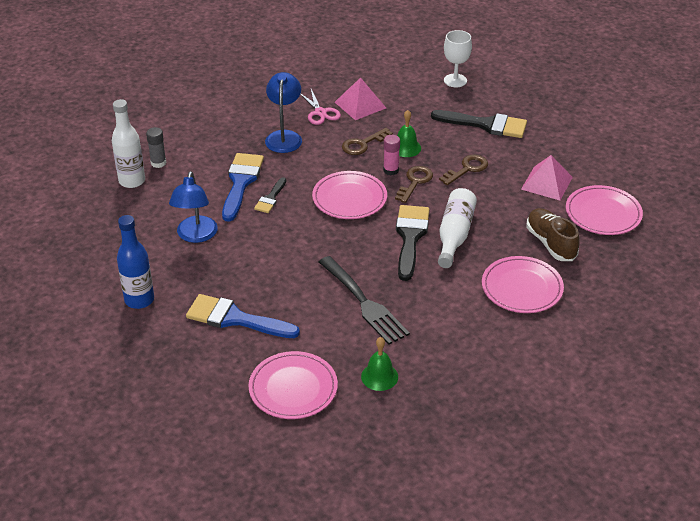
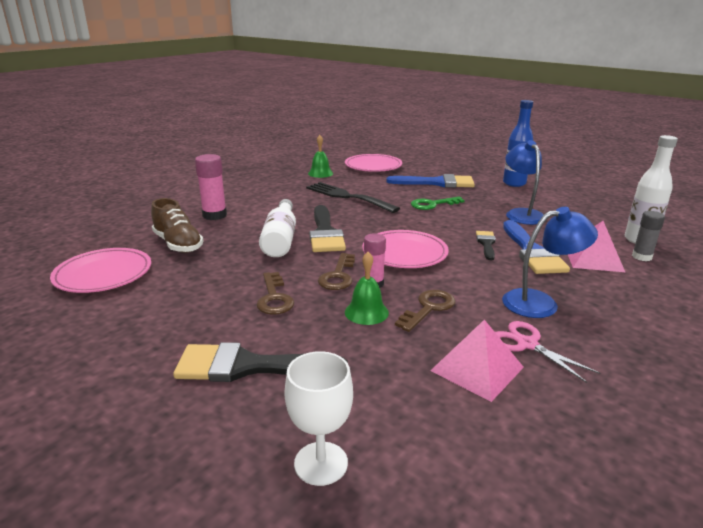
camera: 165 degrees right, 15 degrees down
(275, 269) = (432, 204): none -> green key
(284, 137) = (540, 302): blue lamp -> blue lamp turned 90 degrees counterclockwise
(467, 169) = (274, 298): brown key -> brown key turned 45 degrees counterclockwise
(522, 288) = (214, 215): pink plate -> pink glue stick
(547, 183) = (165, 296): pink pyramid -> pink pyramid (593, 259)

